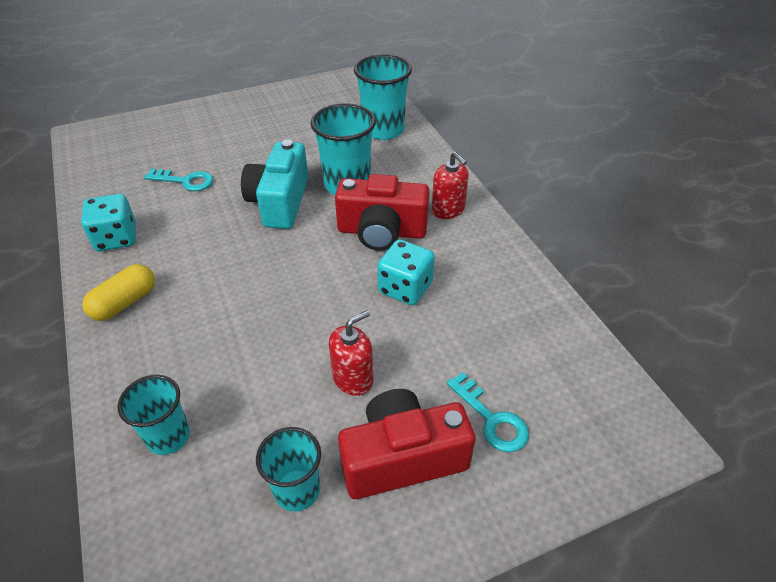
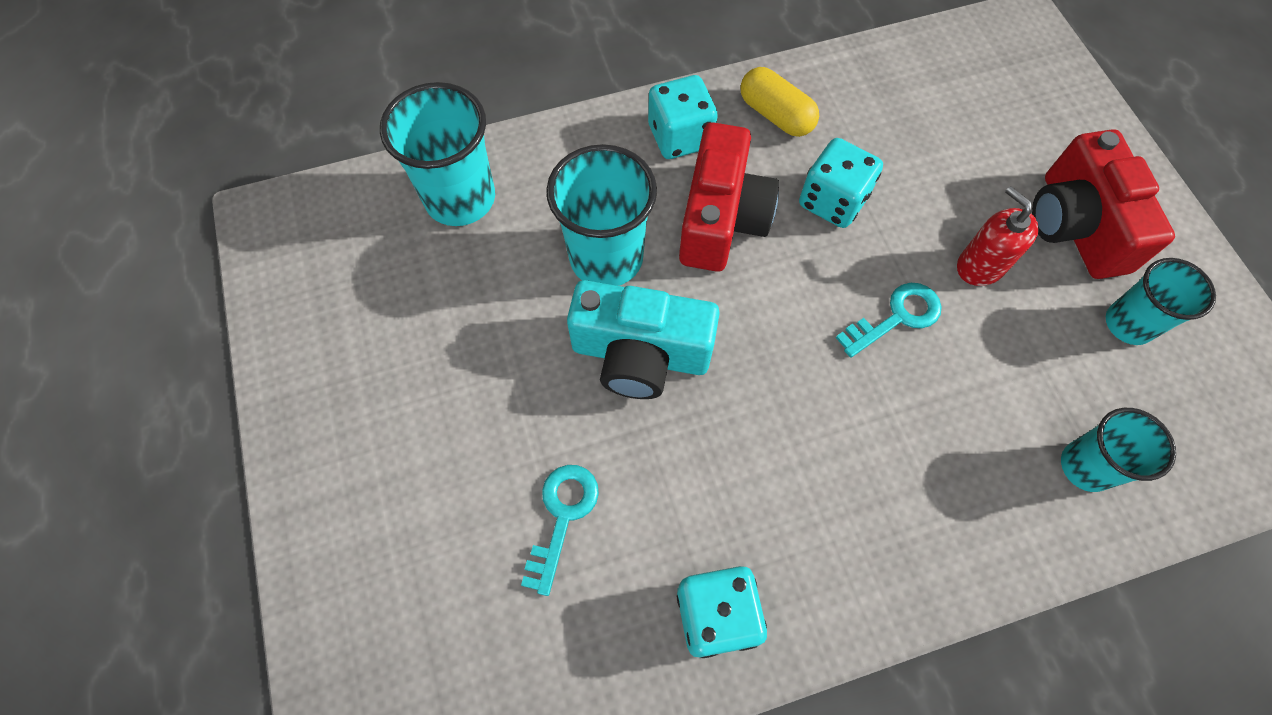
camera: 85 degrees left, 20 degrees up
(124, 302) = (867, 568): yellow capsule -> yellow capsule (775, 115)
(448, 210) = (680, 137): red soap dispenser -> turquoise dice
(492, 419) = (1018, 143): turquoise key -> turquoise key (896, 317)

